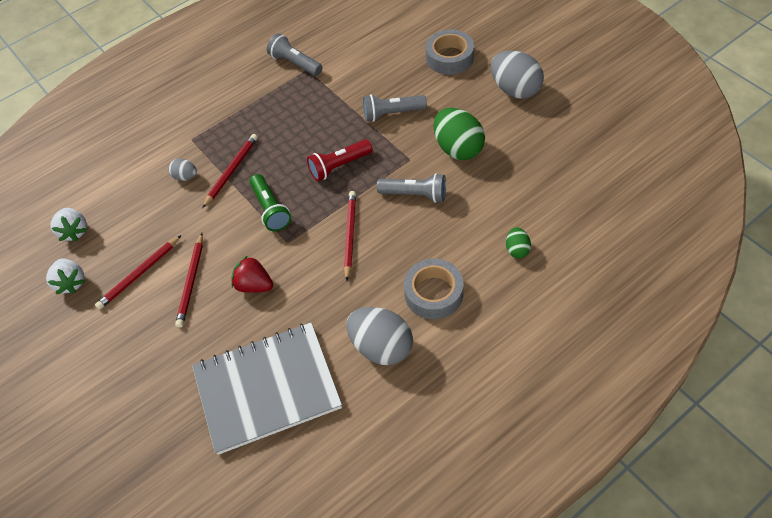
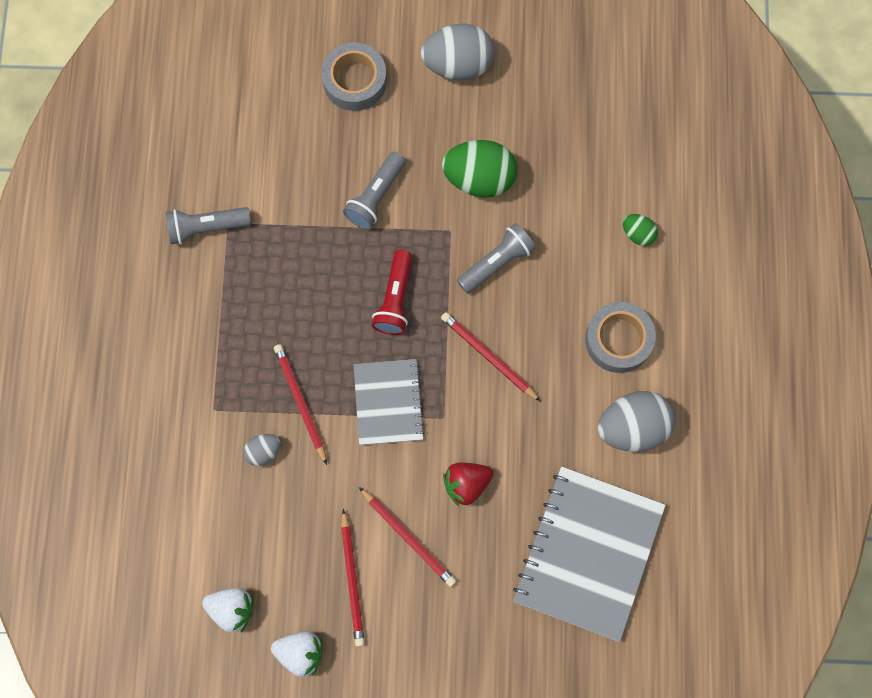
camera: 55 degrees left, 20 degrees up
(270, 209) = (388, 402): green flashlight -> grey notebook

